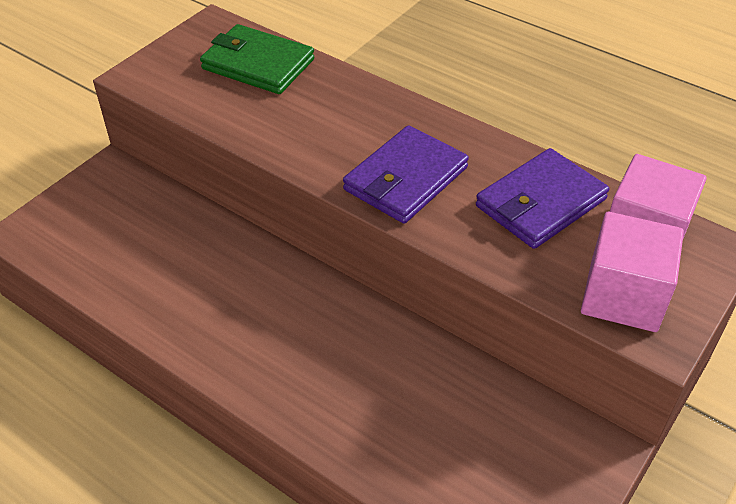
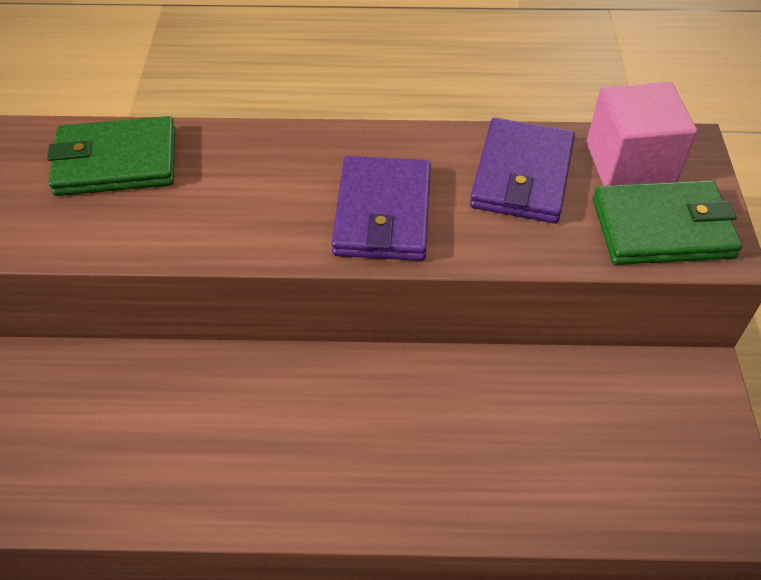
camera: 35 degrees left, 5 degrees up
(623, 296) = (662, 228): pink cube -> green wallet

